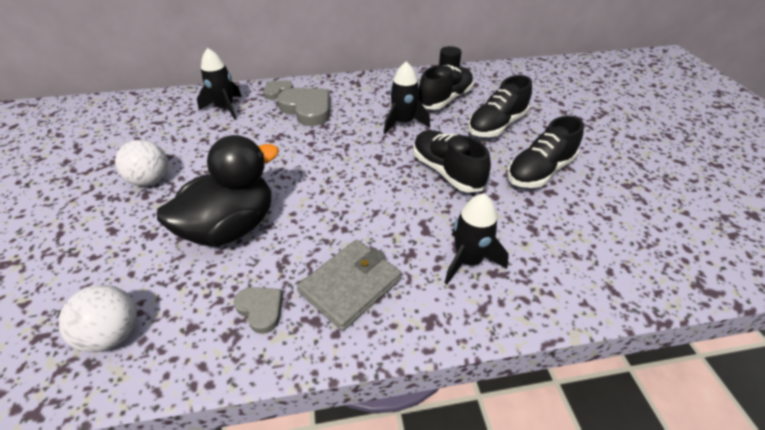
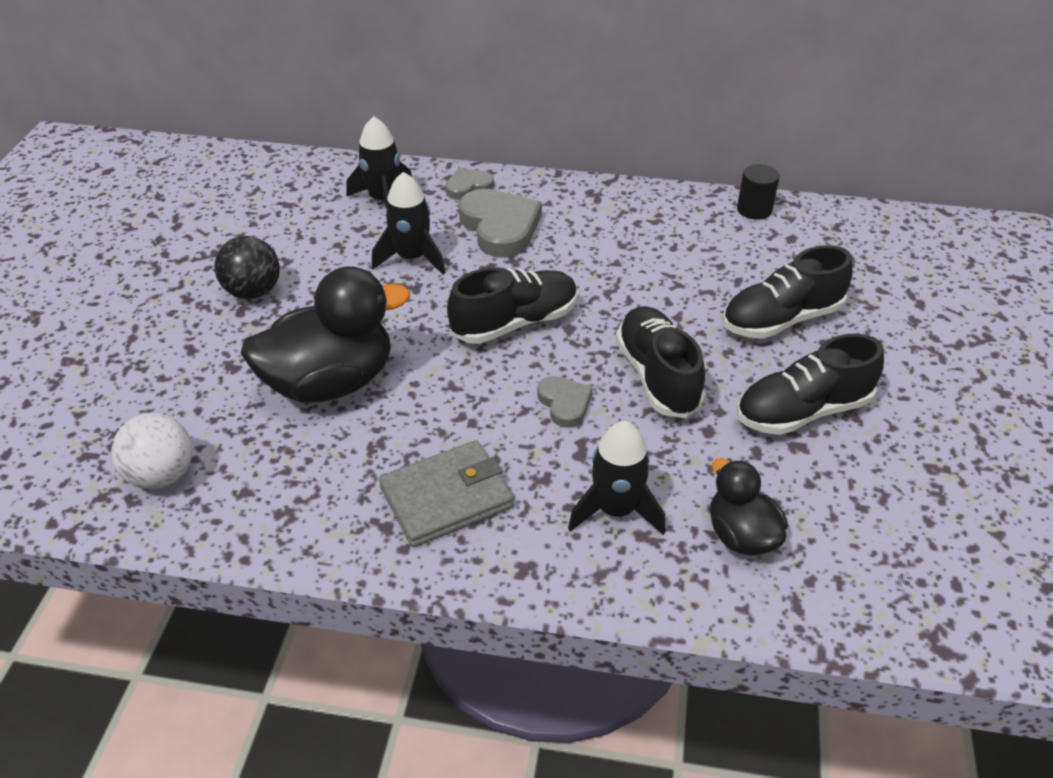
camera: 20 degrees right, 0 degrees up
(151, 180) = (253, 292): white ball -> black ball
(261, 309) = (329, 495): grey heart -> grey heart (564, 403)
(403, 123) = (634, 282): black rocket -> black rocket (412, 258)
(445, 99) = (723, 255): black shoe -> black shoe (515, 323)
(553, 255) = (741, 535): none -> black duck

